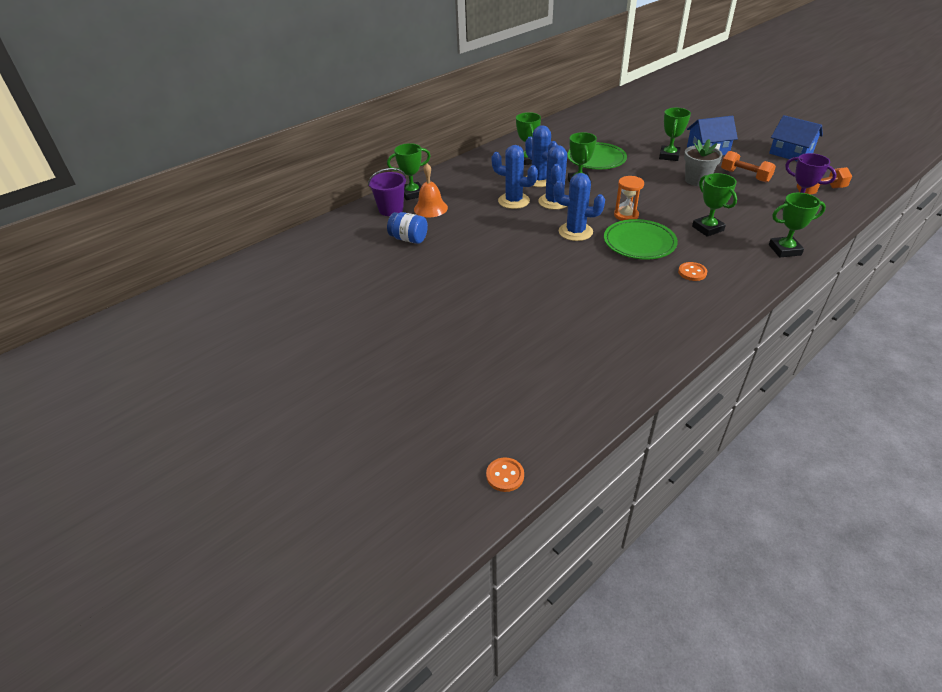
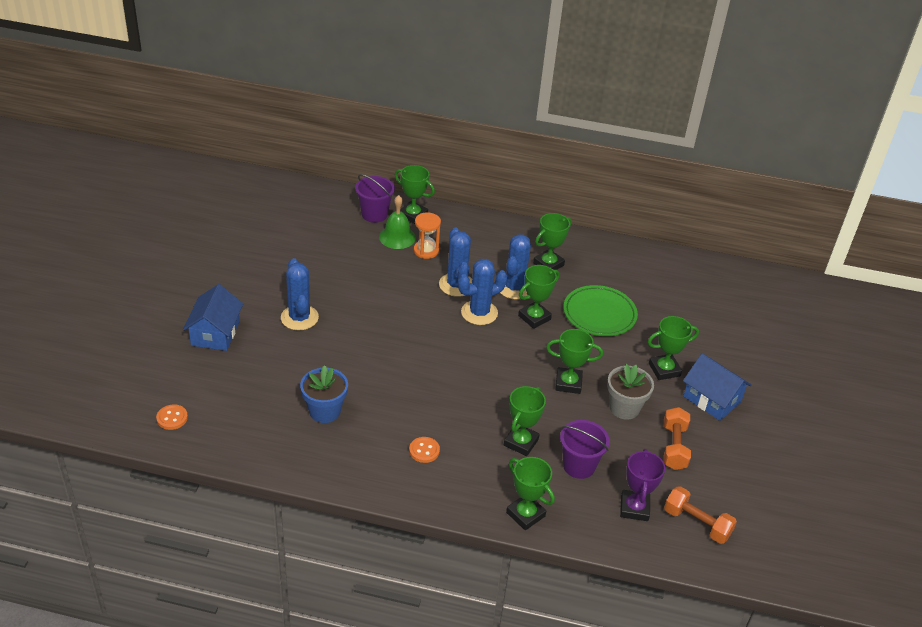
camera: 50 degrees right, 0 degrees up
(409, 239) = (335, 246): blue jar -> none
(430, 208) = (397, 237): orange bell -> green bell
(505, 475) = (81, 415): orange button -> orange button (172, 418)
(575, 232) = (433, 346): blue cactus -> blue cactus (299, 318)
(613, 307) = (325, 411): none -> blue flower pot
(626, 215) = (496, 373): orange hourglass -> orange hourglass (426, 251)
(639, 243) = (449, 398): green plate -> none
(658, 192) = (568, 383): none -> green trophy
(744, 214) = (579, 466): none -> purple bucket
(791, 153) = (779, 478): blue house -> blue house (215, 333)

